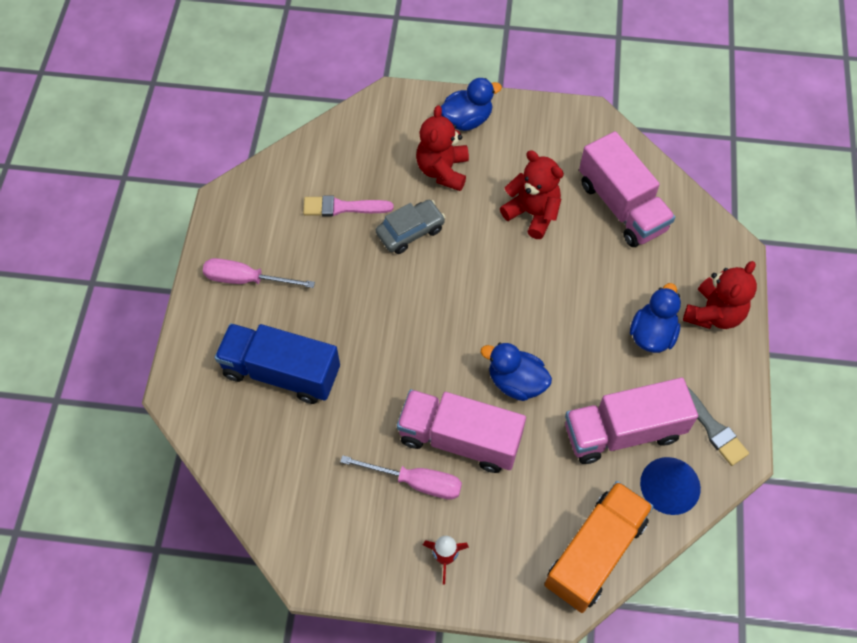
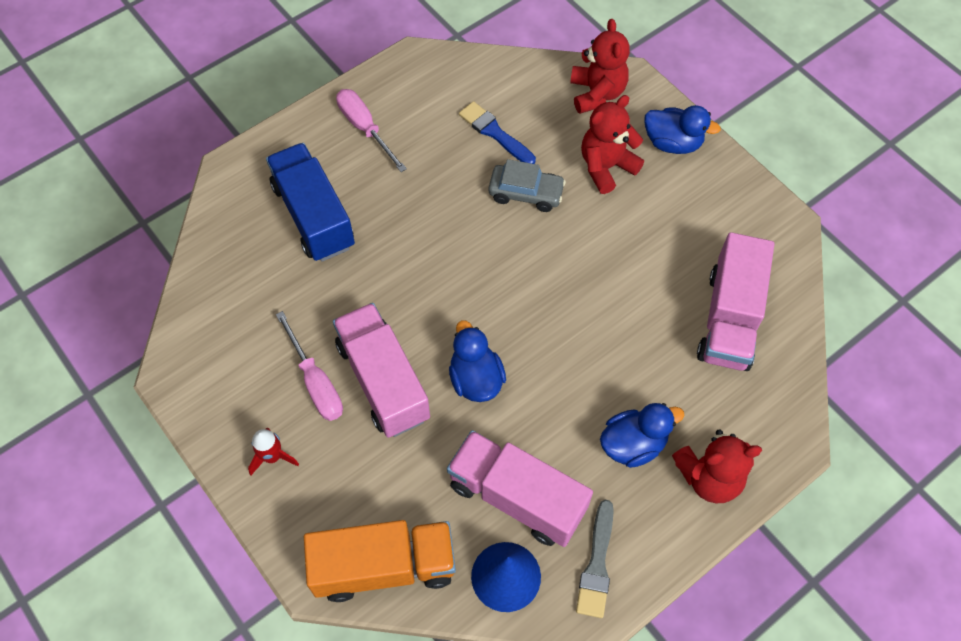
camera: 45 degrees right, 0 degrees up
(343, 207) = (495, 133): pink brush -> blue brush
(532, 213) = (642, 261): red teddy bear -> red teddy bear (597, 93)

